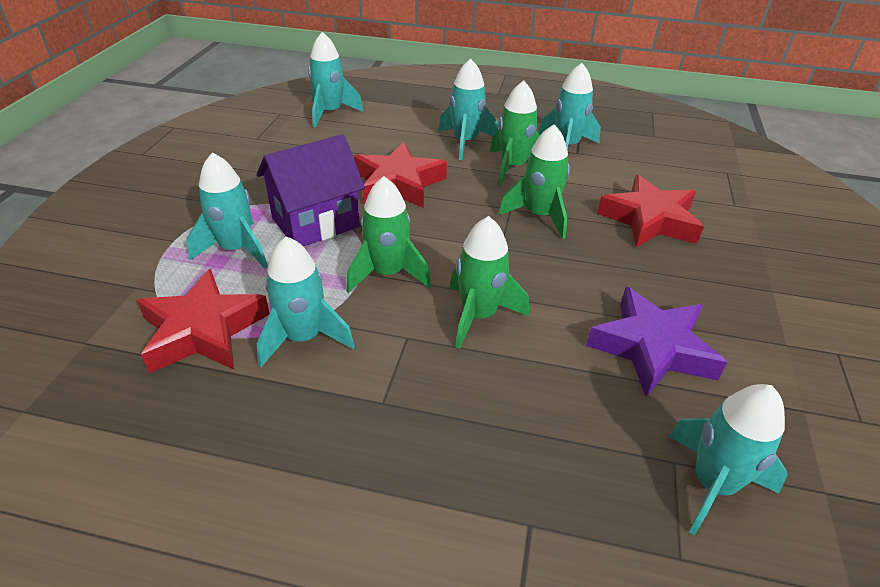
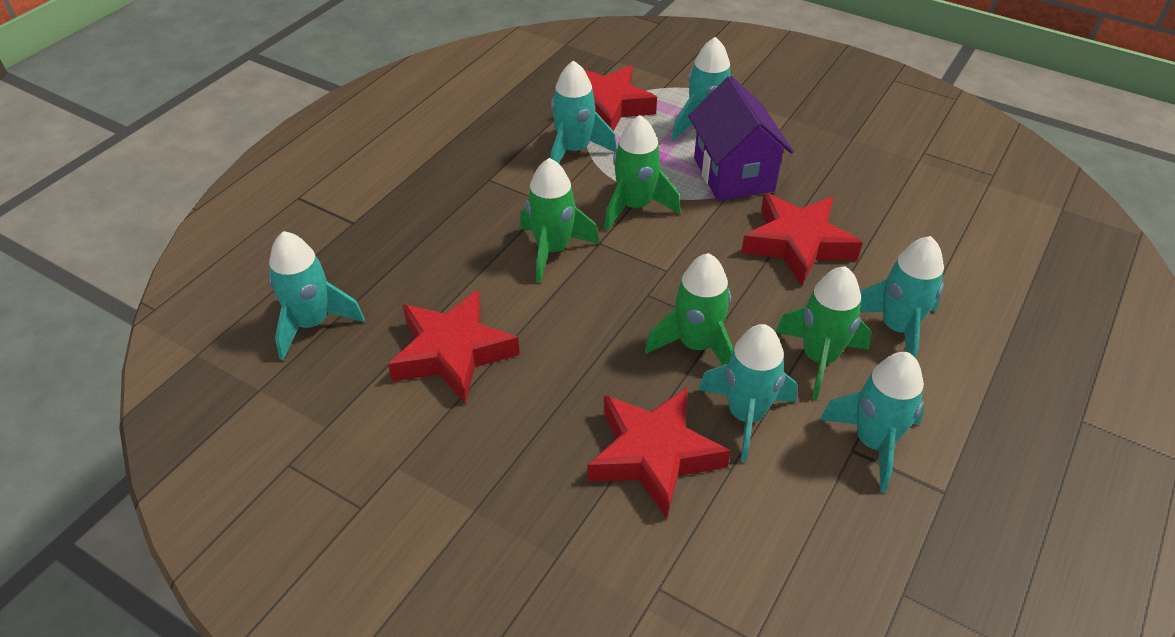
camera: 110 degrees right, 5 degrees up
(330, 113) = (995, 216): turquoise rocket -> turquoise rocket (746, 415)
(652, 348) = (452, 352): purple star -> red star

